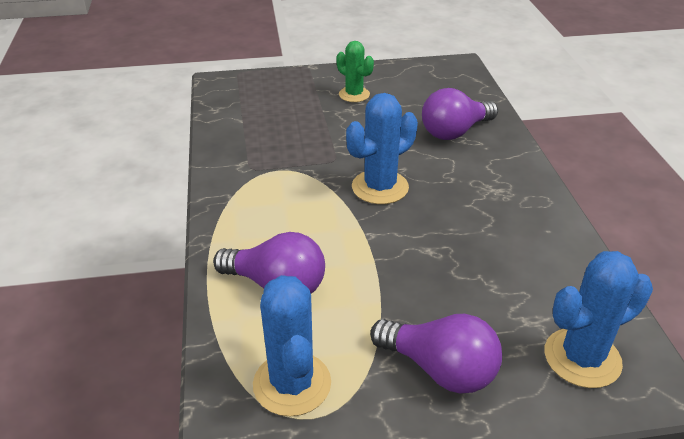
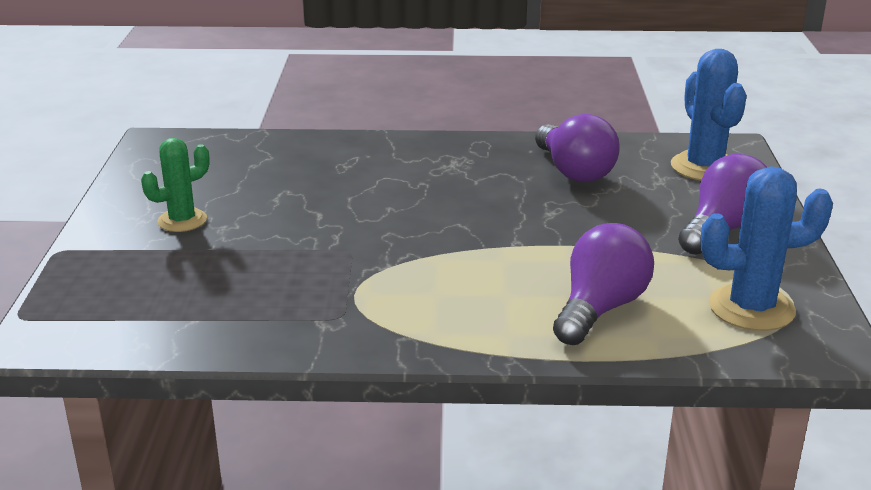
camera: 80 degrees left, 10 degrees down
(380, 187) = (424, 226): blue cactus -> none
(455, 132) = (324, 167): purple light bulb -> purple light bulb (574, 171)

